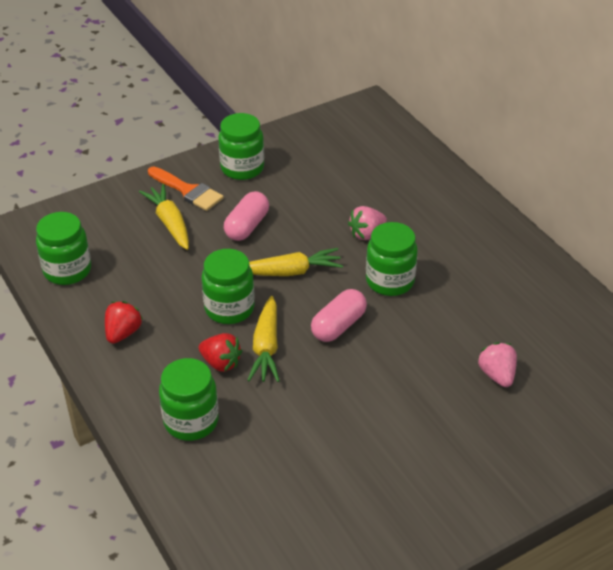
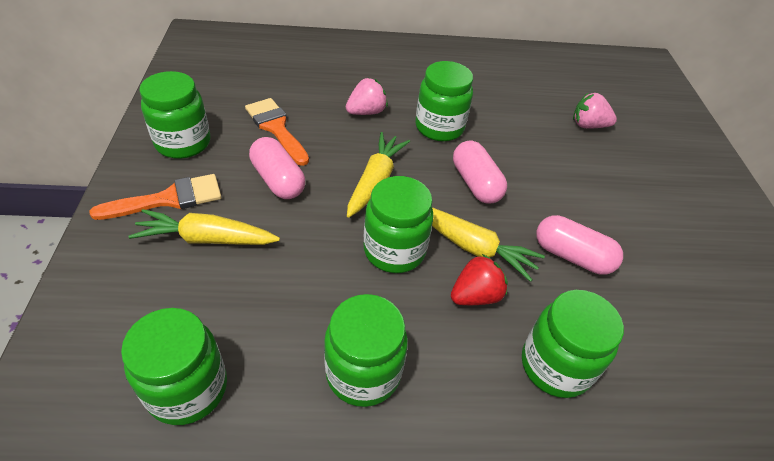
camera: 65 degrees left, 5 degrees up
(123, 333) = (363, 373): red strawberry -> green jar
(299, 199) = (276, 128): none -> orange brush
(304, 405) = (572, 256): none -> pink capsule
(366, 234) = (366, 112): pink strawberry -> pink strawberry turned 120 degrees counterclockwise

